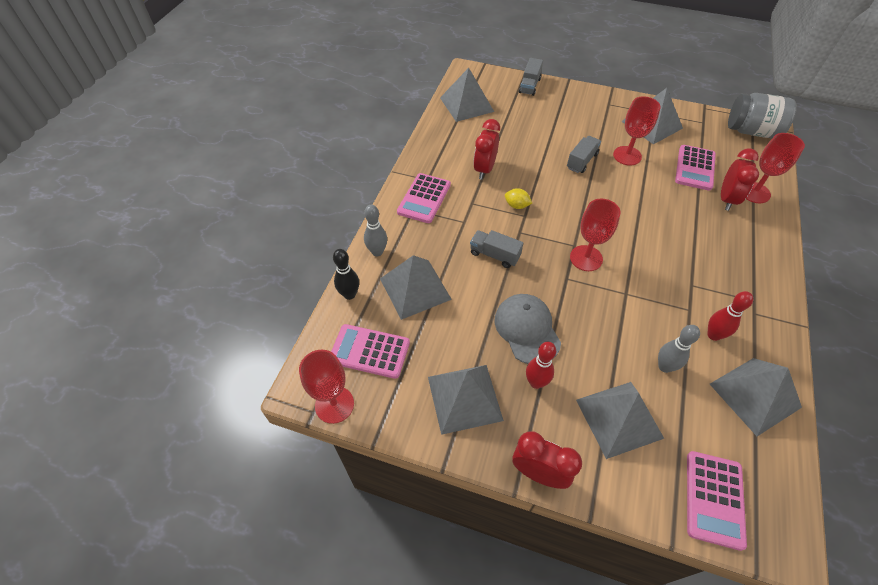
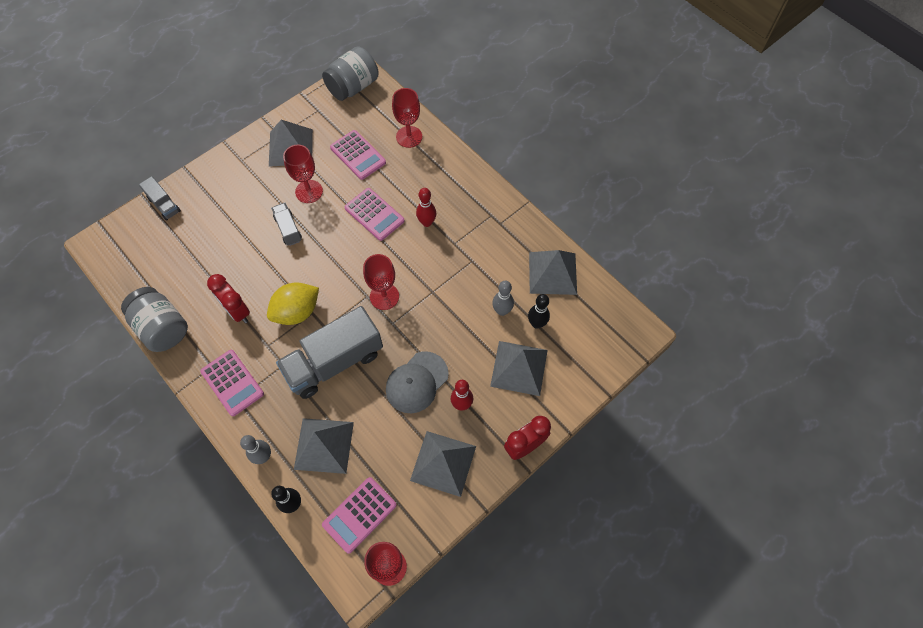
camera: 60 degrees left, 10 degrees up
(435, 136) = (162, 328): none -> grey jar
(466, 104) = (142, 274): grey pyramid -> none
(494, 255) = (334, 362): grey truck -> grey truck, size x2.08
(516, 205) = (297, 312): yellow lemon -> yellow lemon, size x2.01
(527, 329) = (417, 382): grey cap -> grey cap turned 60 degrees counterclockwise
(683, 410) = (537, 323): none -> black bowling pin
(713, 335) = (499, 262): red bowling pin -> red bowling pin (427, 222)
(714, 499) = (597, 350): pink calculator -> pink calculator (374, 214)
(726, 199) = (401, 160): red clock -> none

